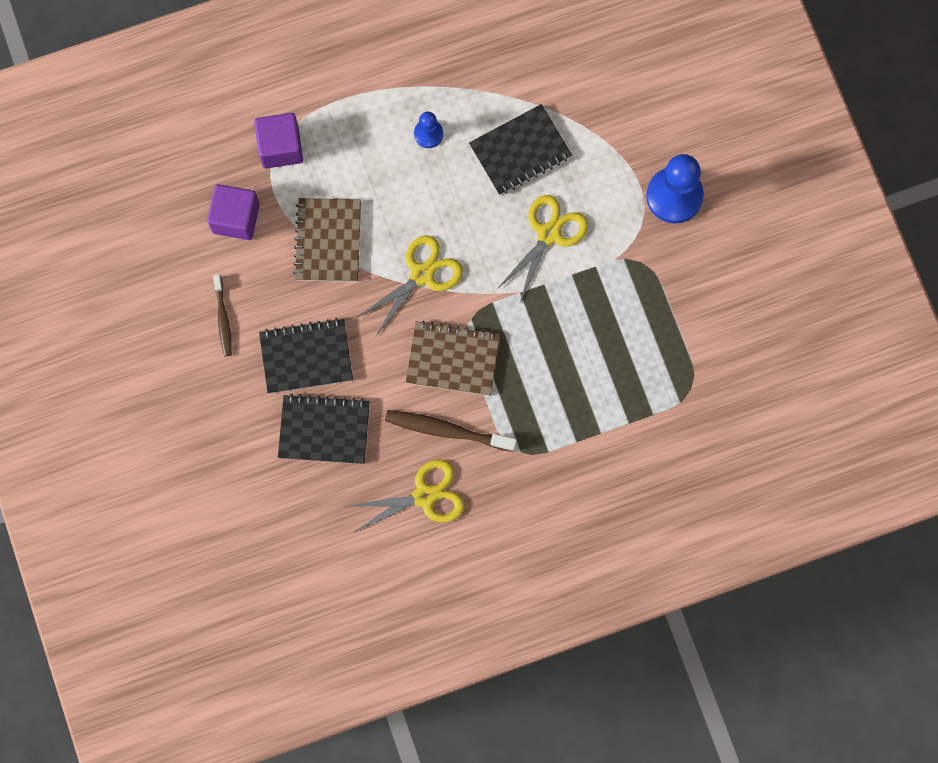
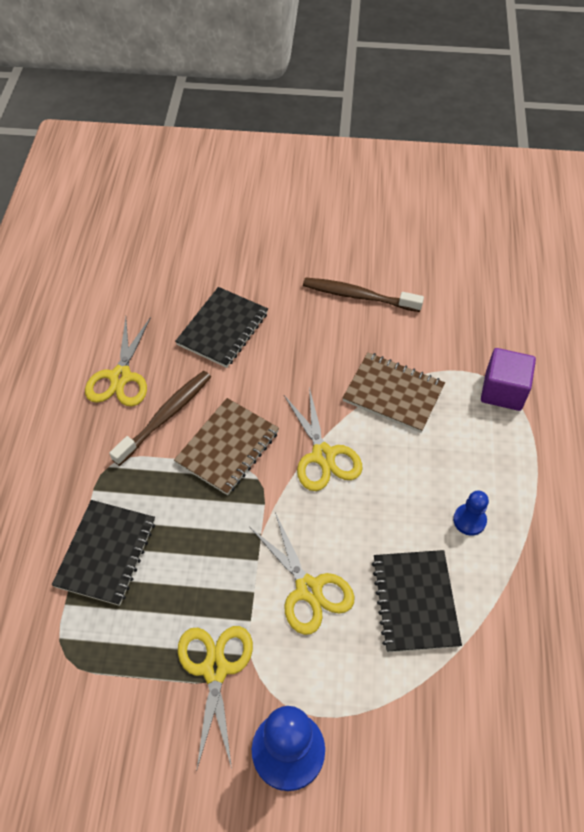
camera: 115 degrees right, 20 degrees down
(223, 318) = (358, 296): brown toothbrush -> brown toothbrush, size x1.59
(236, 218) = (446, 335): purple cube -> none
(306, 357) = (293, 339): black notebook -> black notebook (106, 553)
(644, 274) = (215, 669): none -> yellow scissors

